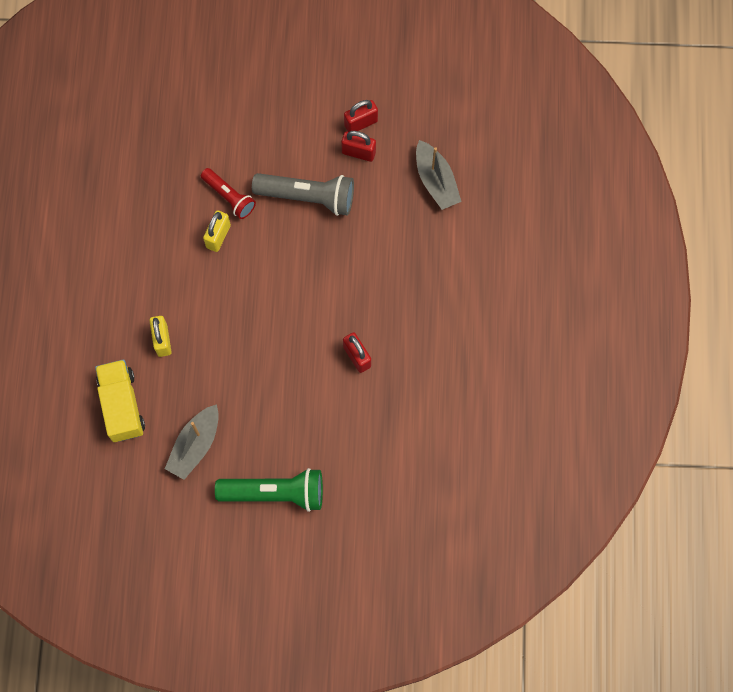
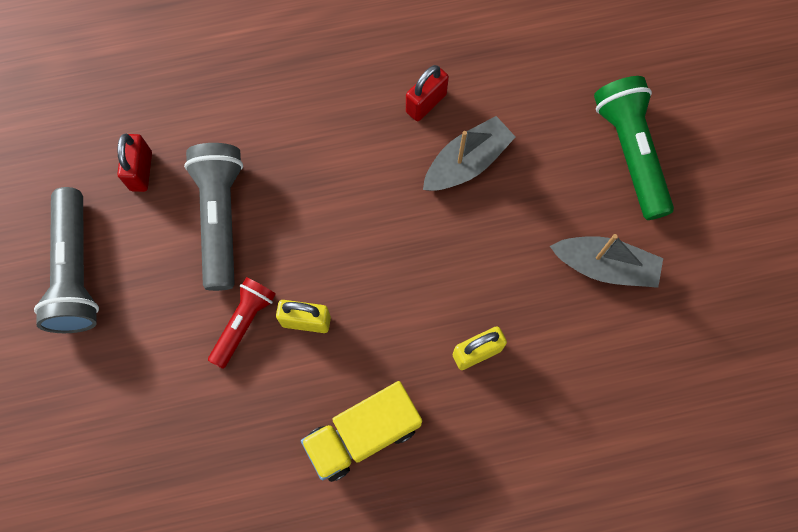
camera: 105 degrees left, 0 degrees up
(122, 405) = (584, 379): yellow truck -> yellow truck (363, 434)
(297, 100) = (76, 271): none -> grey flashlight
(361, 123) = (97, 179): red padlock -> none
(436, 181) = (163, 68): grey boat -> grey boat (467, 162)

